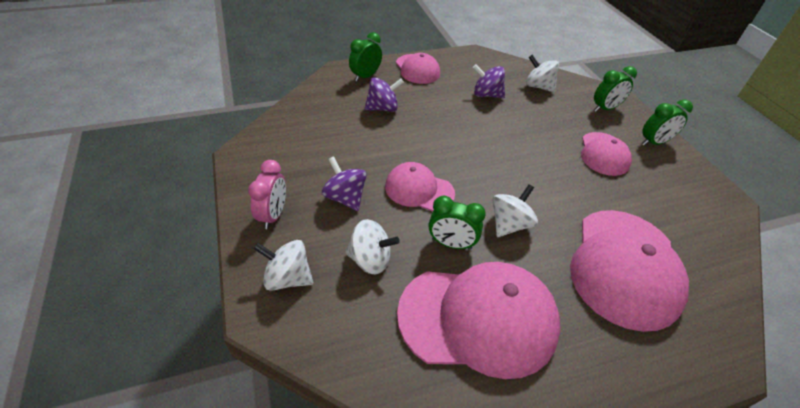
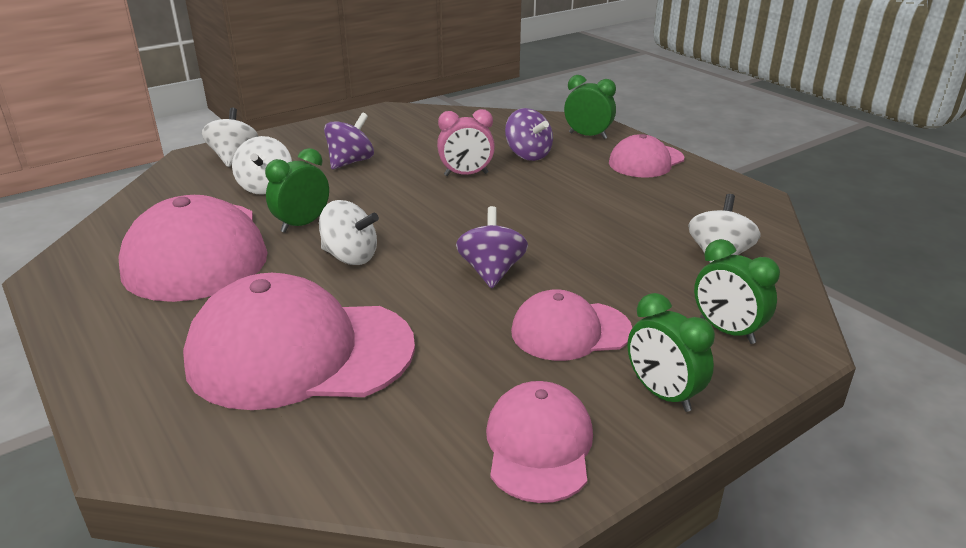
camera: 75 degrees right, 15 degrees down
(273, 215) = (310, 138): pink clock -> pink clock (466, 174)
(419, 190) = (385, 196): pink cap -> pink cap (539, 445)
(451, 244) = (302, 224): green clock -> green clock turned 45 degrees clockwise
(486, 95) = (637, 215): purple spinning top -> purple spinning top (491, 272)

